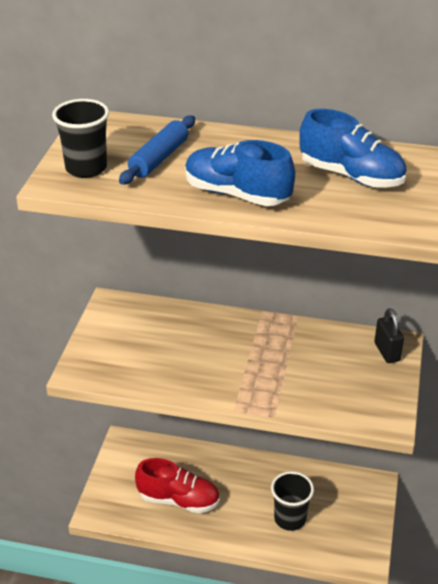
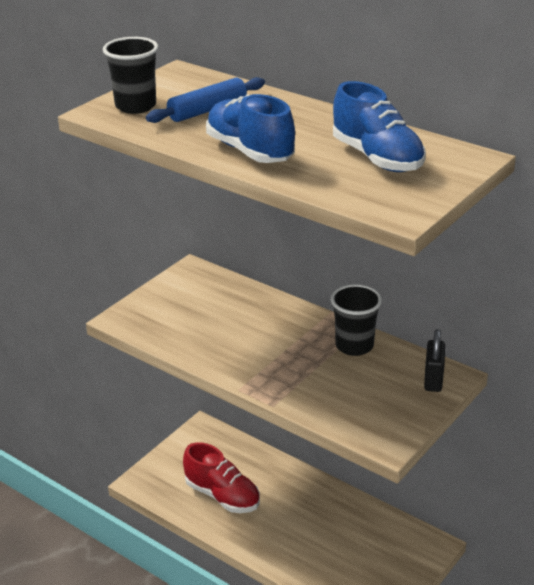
camera: 25 degrees right, 5 degrees down
(290, 519) = (321, 548): black cup -> black cup (354, 346)

